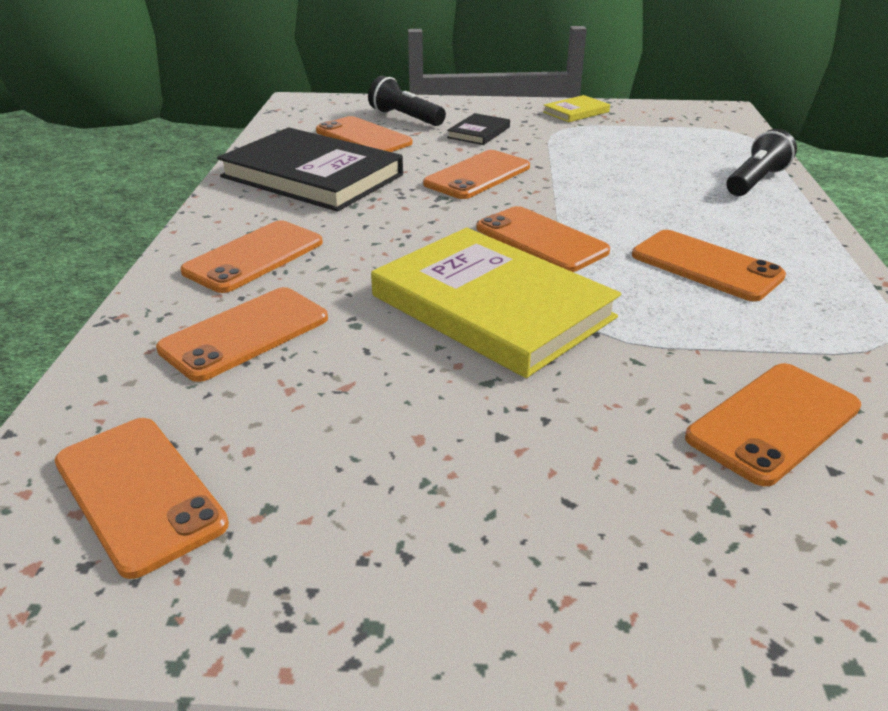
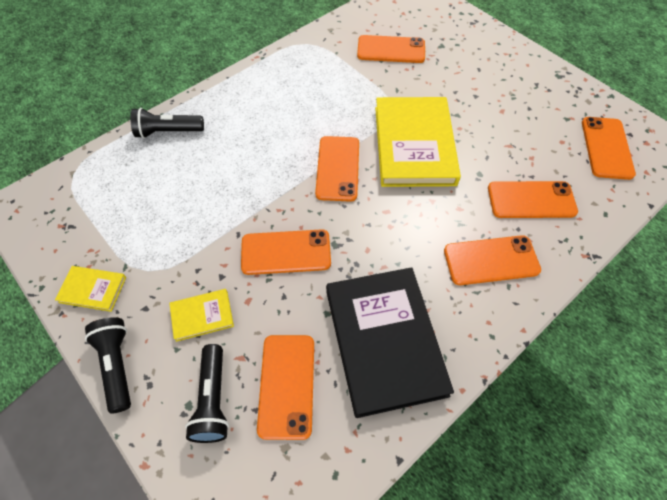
camera: 135 degrees left, 25 degrees up
(479, 132) = (202, 316): black book -> yellow book
(491, 104) = (117, 365): none -> black flashlight
(706, 266) = (299, 105): orange phone -> none

